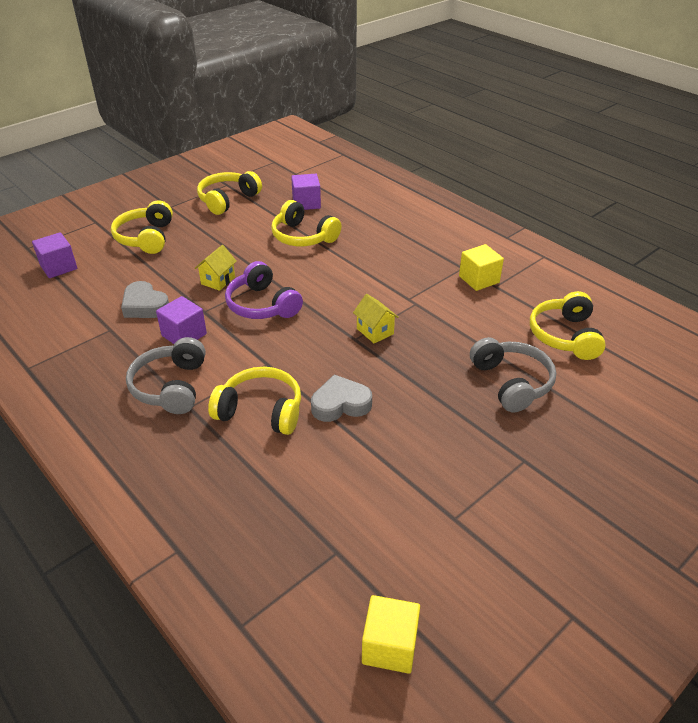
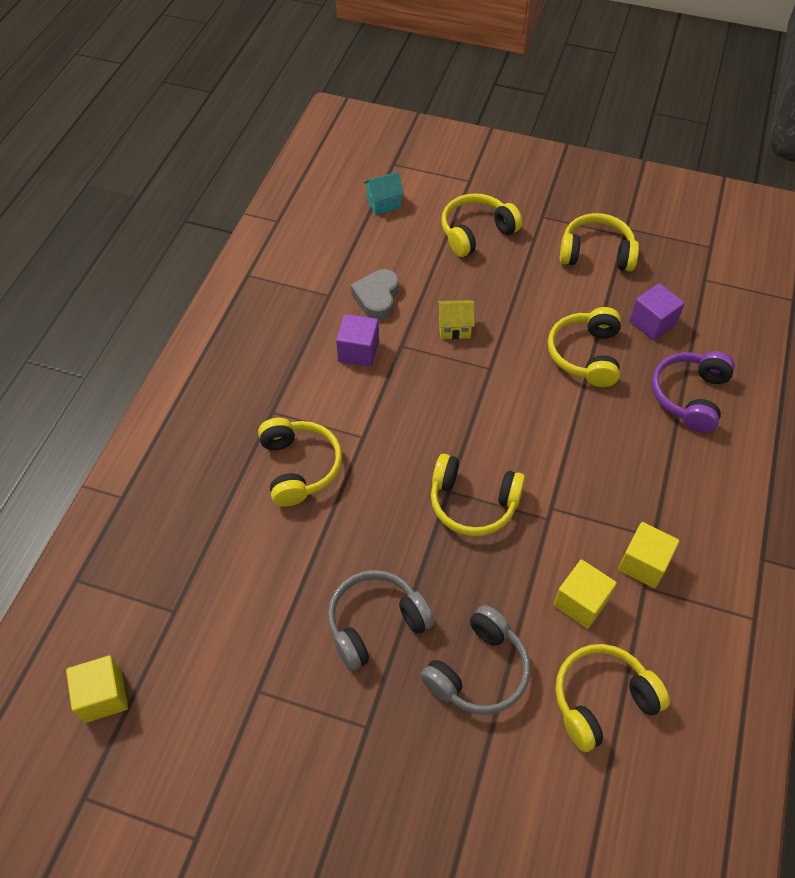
camera: 60 degrees right, 15 degrees up
(58, 267) = (383, 203): purple cube -> turquoise house
(171, 386) = (288, 384): grey headphones -> grey headphones (376, 623)
(262, 305) = (444, 385): purple headphones -> purple headphones (690, 396)
(340, 404) = (347, 526): grey heart -> none
(375, 331) = (473, 503): yellow house -> yellow headphones
(489, 315) = (581, 602): none -> yellow cube

